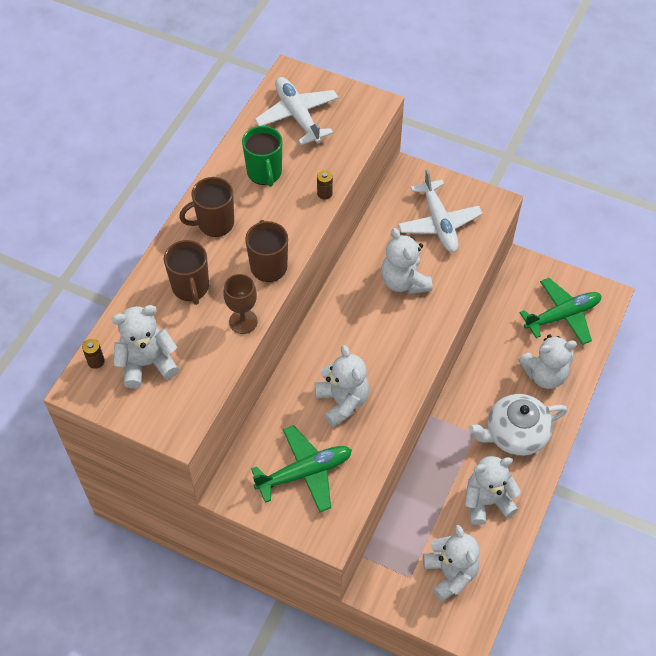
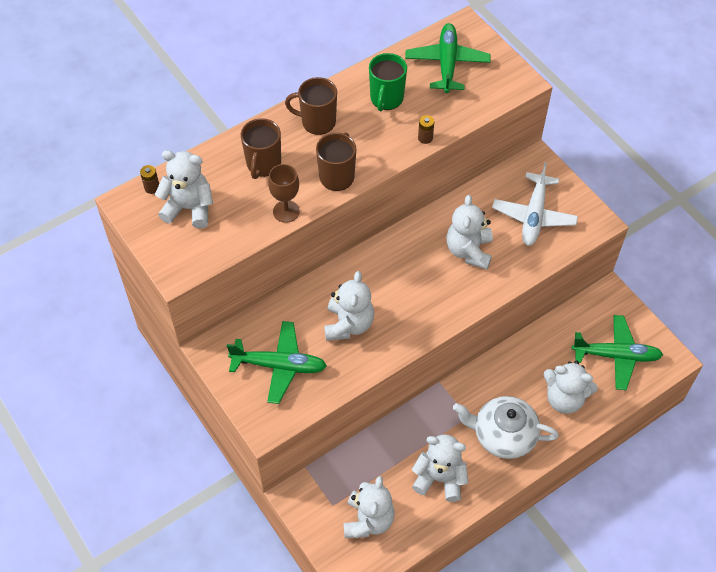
camera: 30 degrees right, 0 degrees up
(297, 116) = (447, 63): white plane -> green plane

